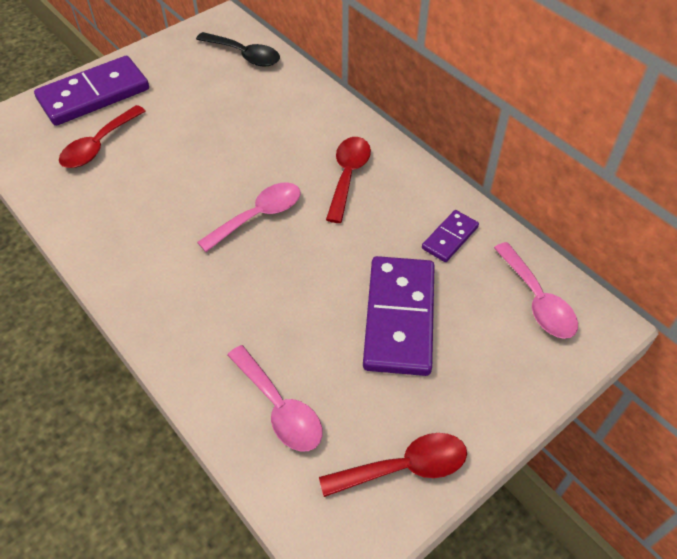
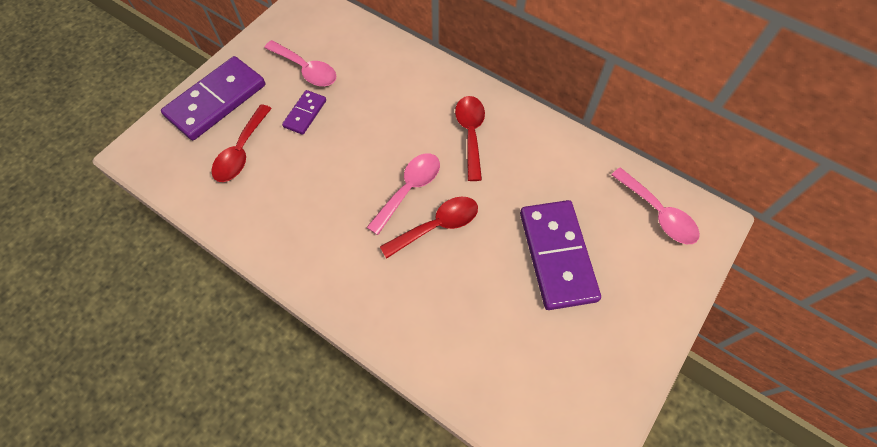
camera: 15 degrees left, 10 degrees up
(245, 55) = (339, 33): black spoon -> none
(280, 408) = (490, 361): pink spoon -> pink spoon (306, 70)
(405, 467) = (605, 385): red spoon -> red spoon (437, 226)
(450, 238) = (573, 173): purple domino -> purple domino (305, 114)

